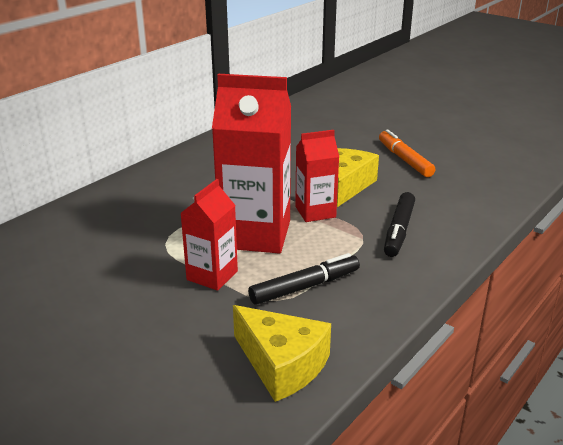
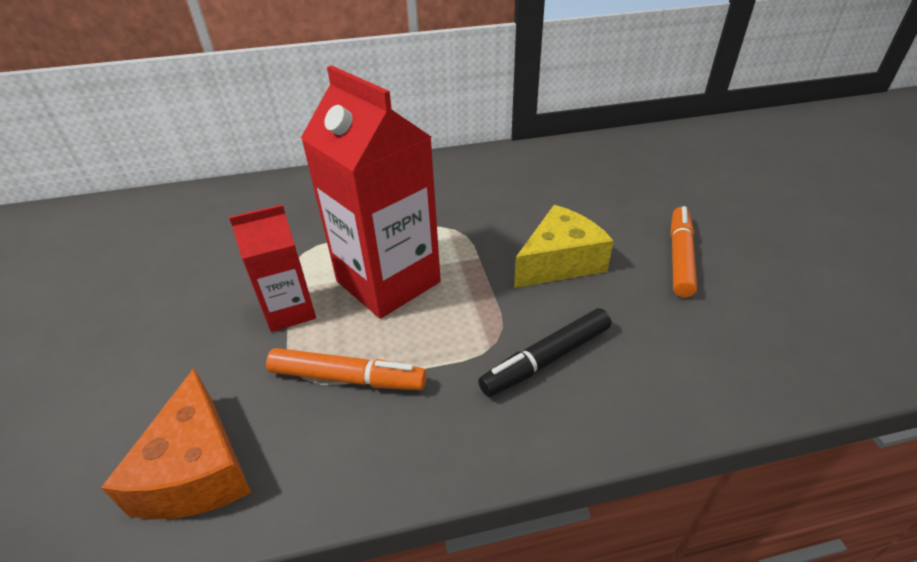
camera: 40 degrees right, 10 degrees up
(282, 364) = (197, 469): yellow cheese -> orange cheese
(305, 287) = (347, 378): black marker -> orange marker
(315, 212) = (482, 283): red carton -> none

